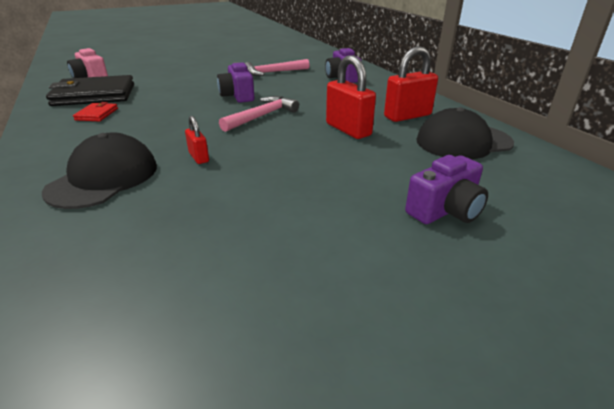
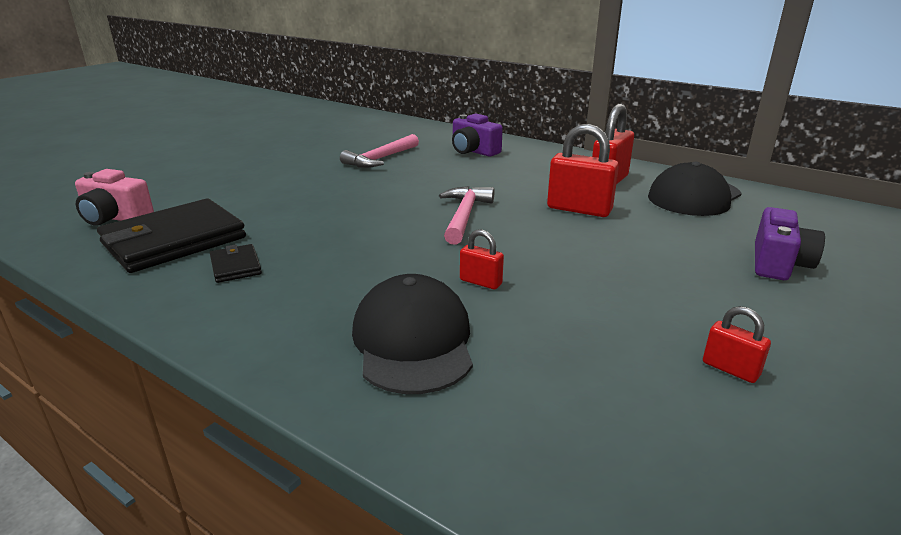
camera: 30 degrees left, 5 degrees down
(97, 114) = (236, 266): red wallet -> black wallet
(237, 96) = (389, 197): purple camera -> none
(254, 268) = (730, 369): none -> red padlock

